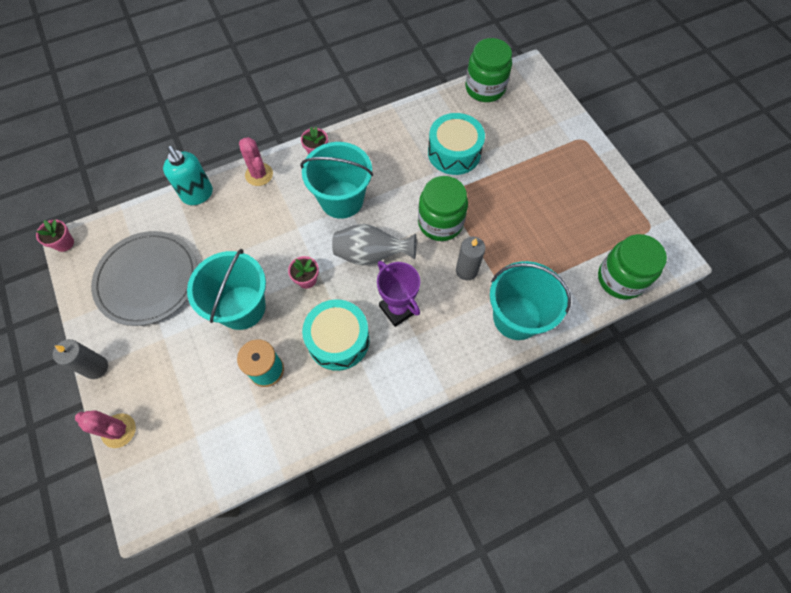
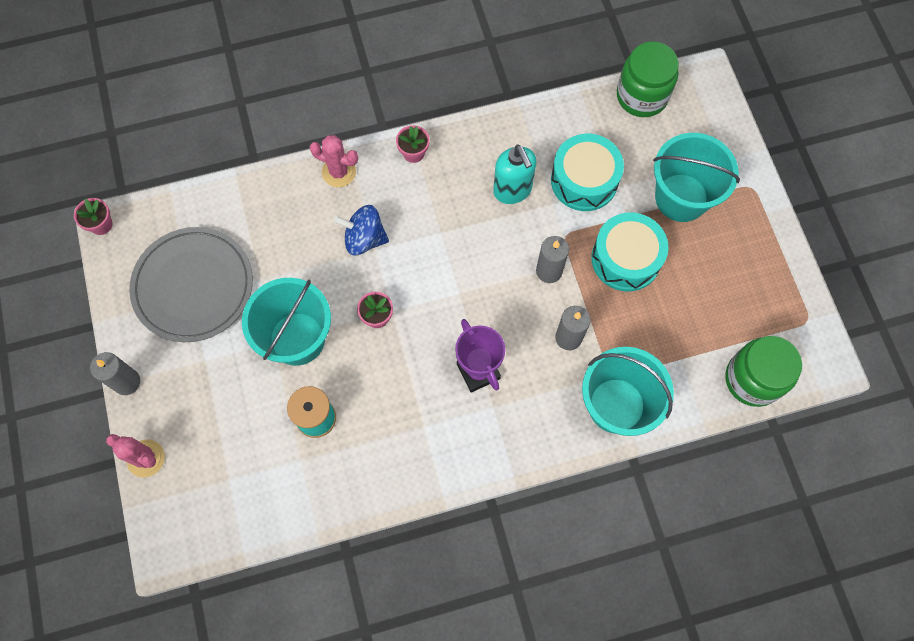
camera: 10 degrees right, 5 degrees up
(198, 194) = (262, 187): turquoise soap dispenser -> turquoise soap dispenser (512, 190)
(259, 174) = (339, 172): pink cactus -> pink cactus turned 45 degrees counterclockwise
(287, 221) = (364, 239): none -> blue spinning top
(338, 340) = (402, 397): turquoise drum -> turquoise drum (626, 259)
(341, 200) = (434, 221): turquoise bucket -> turquoise bucket (681, 197)
(371, 254) = (458, 298): grey vase -> none
(440, 222) = (549, 271): green jar -> grey candle

